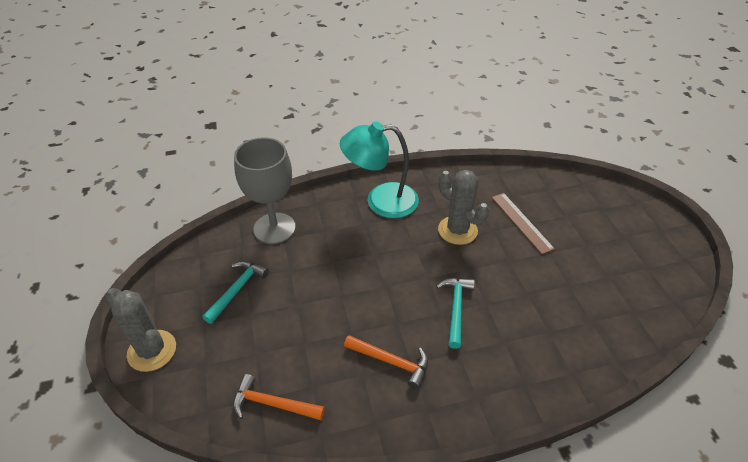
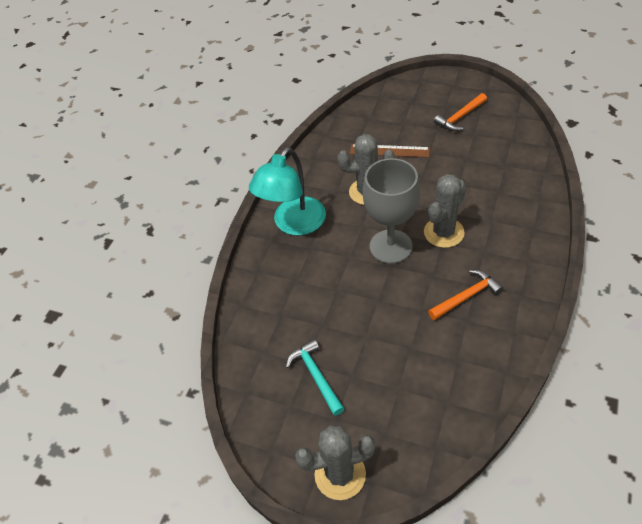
camera: 50 degrees left, 5 degrees up
(273, 404) = (458, 395): orange hammer -> orange hammer (460, 117)
(274, 228) = (262, 316): grey goblet -> grey goblet (390, 246)
(456, 309) = (444, 232): turquoise hammer -> grey cactus

